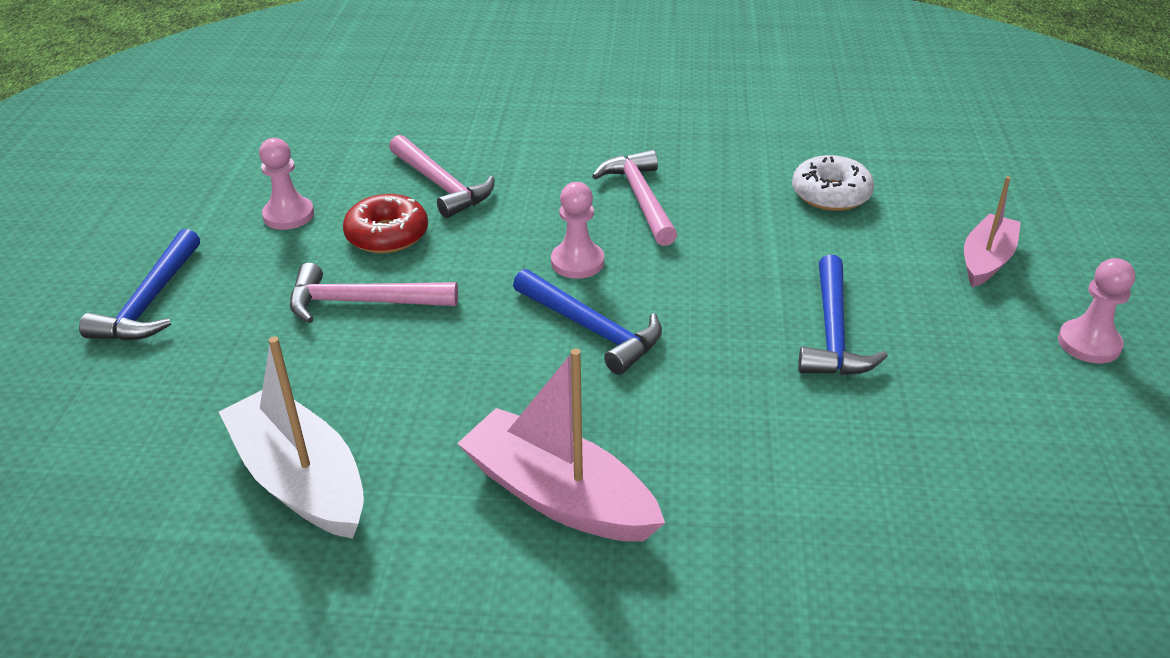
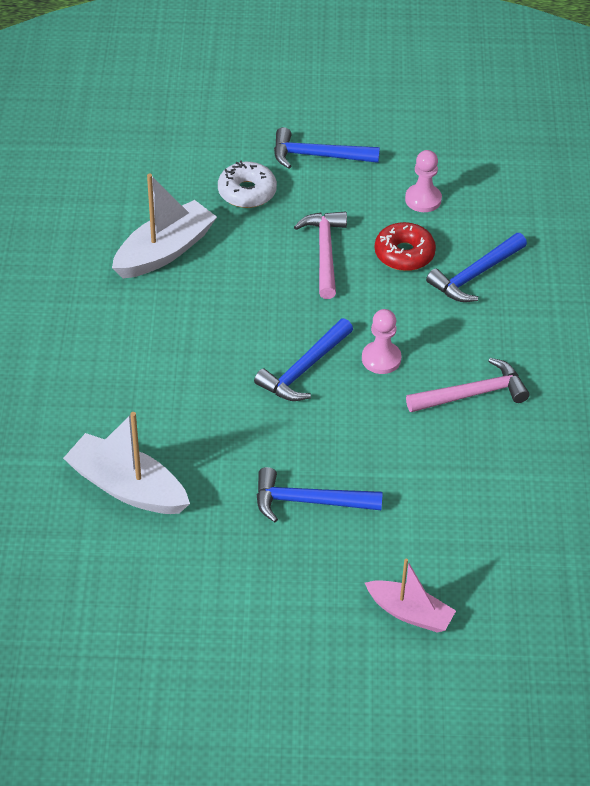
camera: 85 degrees right, 10 degrees up
(441, 185) = (475, 275): pink hammer -> blue hammer
(559, 496) = (152, 359): pink boat -> none
(831, 194) = (497, 519): white donut -> white donut (247, 192)
(843, 527) = (127, 487): none -> white boat
(1089, 343) = (305, 657): pink pawn -> none

